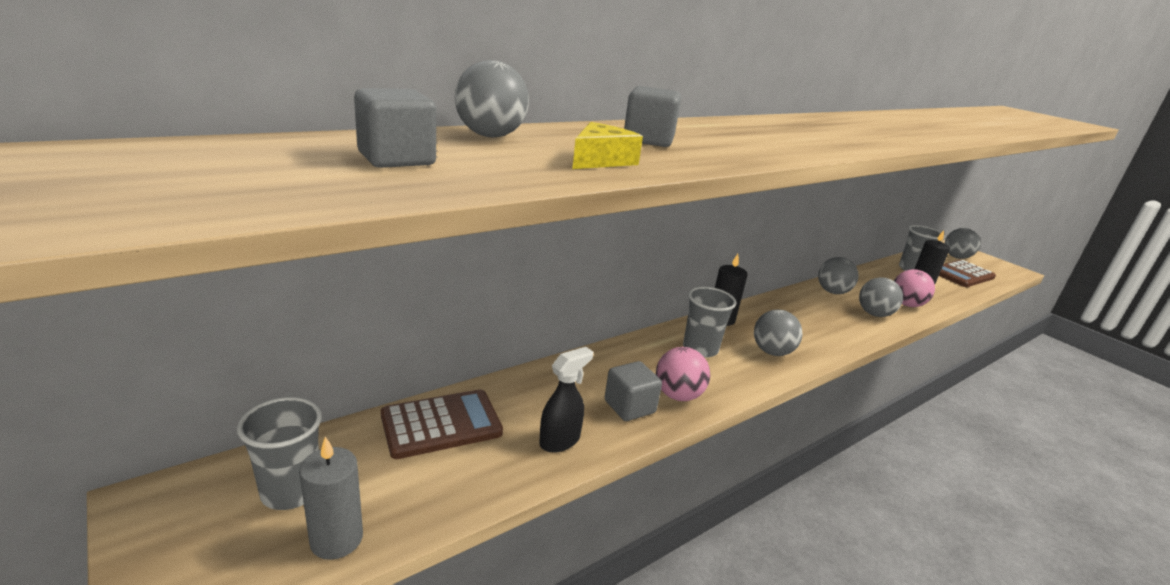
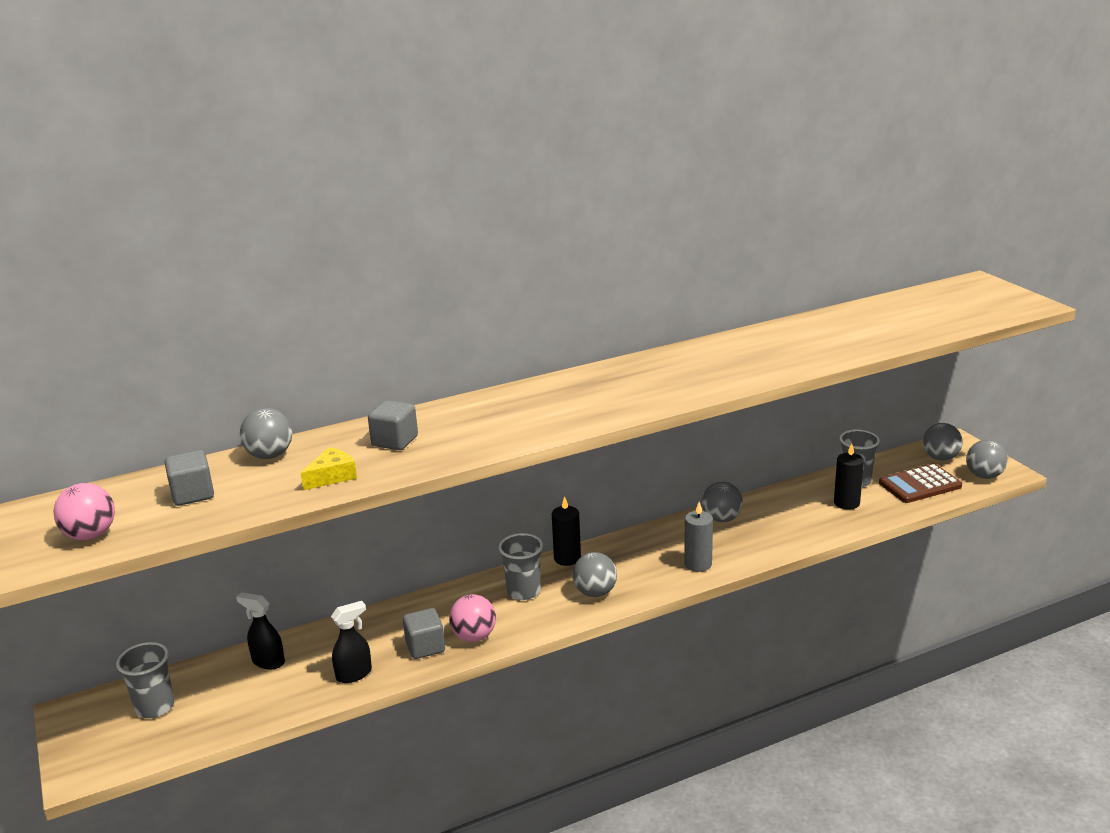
camera: 15 degrees right, 0 degrees up
(336, 539) = (179, 736): grey candle -> grey candle (698, 564)
(441, 424) = (268, 662): brown calculator -> black spray bottle
(874, 314) = (748, 545): grey ball -> grey ball (984, 476)
(906, 304) = (800, 531): pink ball -> pink ball (90, 535)

